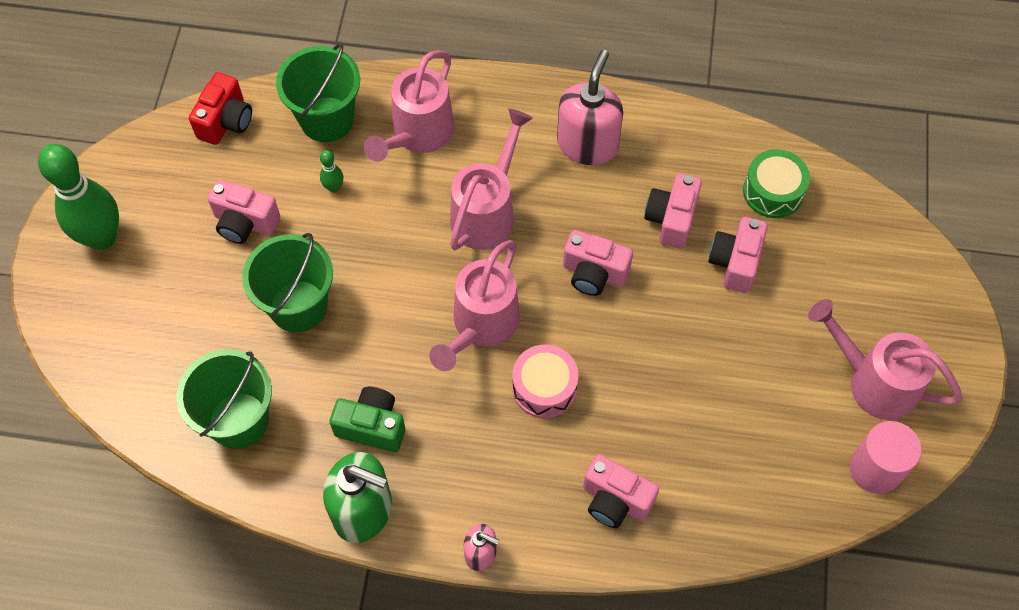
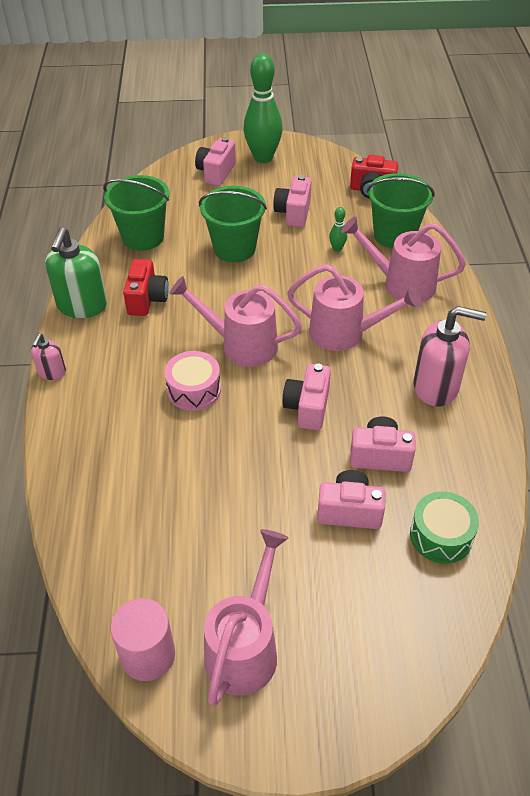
camera: 80 degrees right, 15 degrees down
(372, 426) = (147, 299): green camera -> red camera
(615, 500) = (99, 448): pink camera -> pink camera (216, 173)

